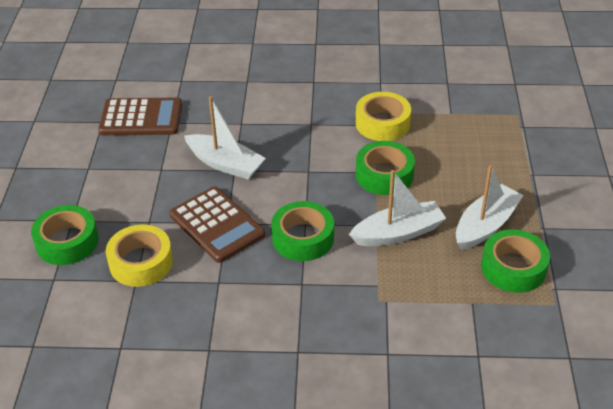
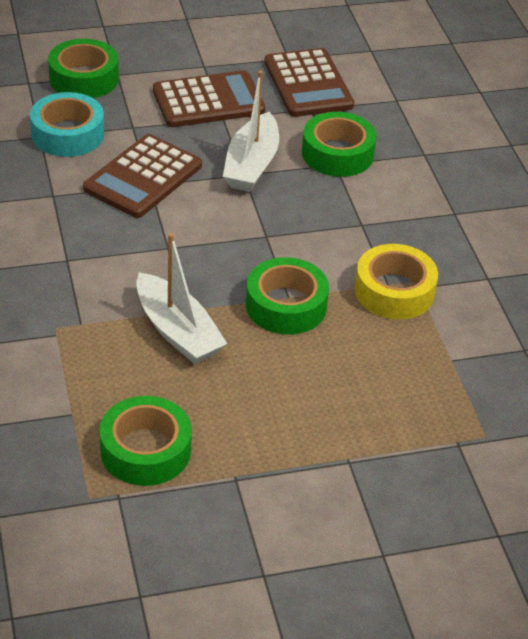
camera: 70 degrees right, 0 degrees up
(136, 173) = (208, 101): none -> brown calculator
(141, 262) = (68, 134): yellow tape -> turquoise tape
(303, 238) = (143, 249): green tape -> green tape (337, 154)
(485, 225) = (220, 416): white boat -> none

